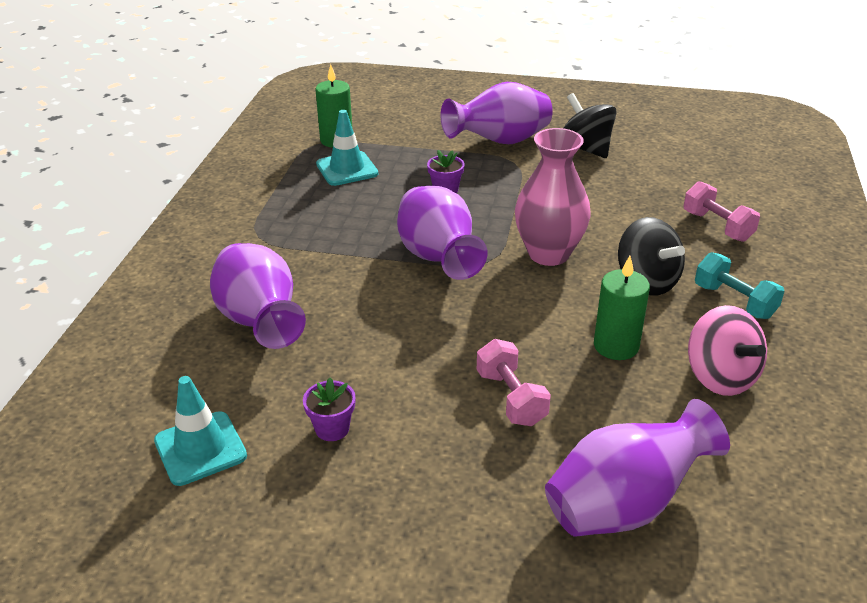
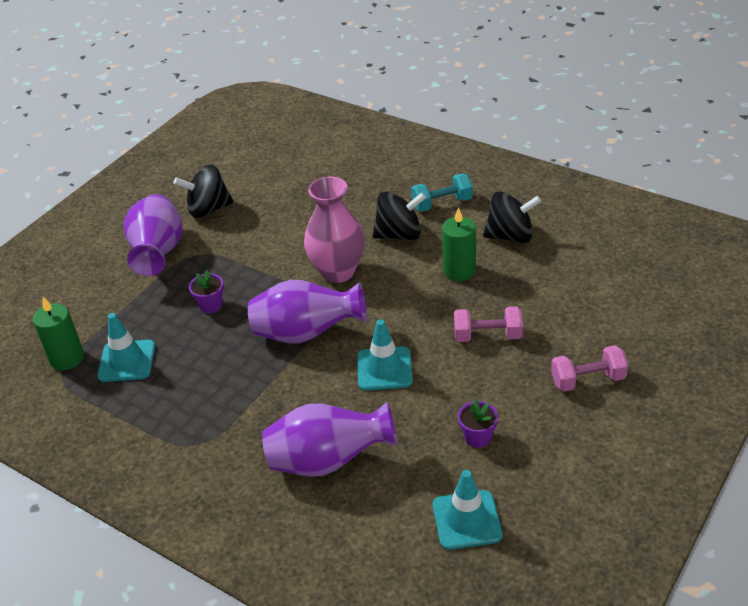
camera: 65 degrees left, 5 degrees up
(411, 327) = (384, 369): none -> turquoise traffic cone
(624, 505) = (600, 312): purple vase -> none
(717, 226) = (357, 181): pink dumbbell -> pink dumbbell (588, 380)
(720, 377) = (510, 236): pink spinning top -> black spinning top

